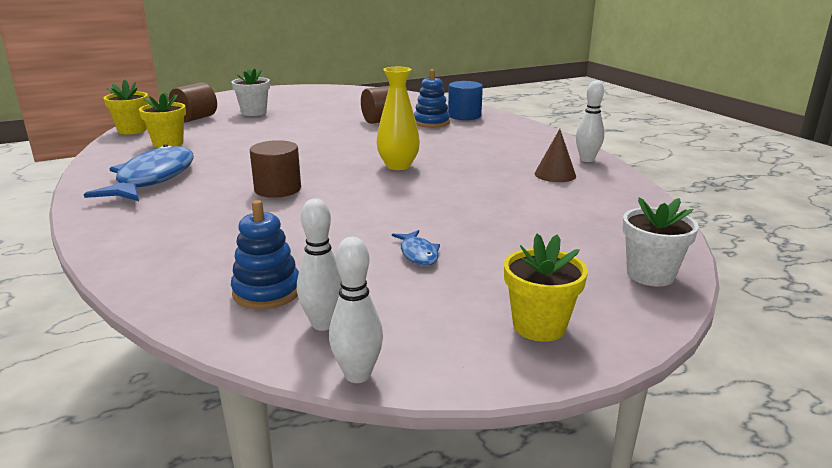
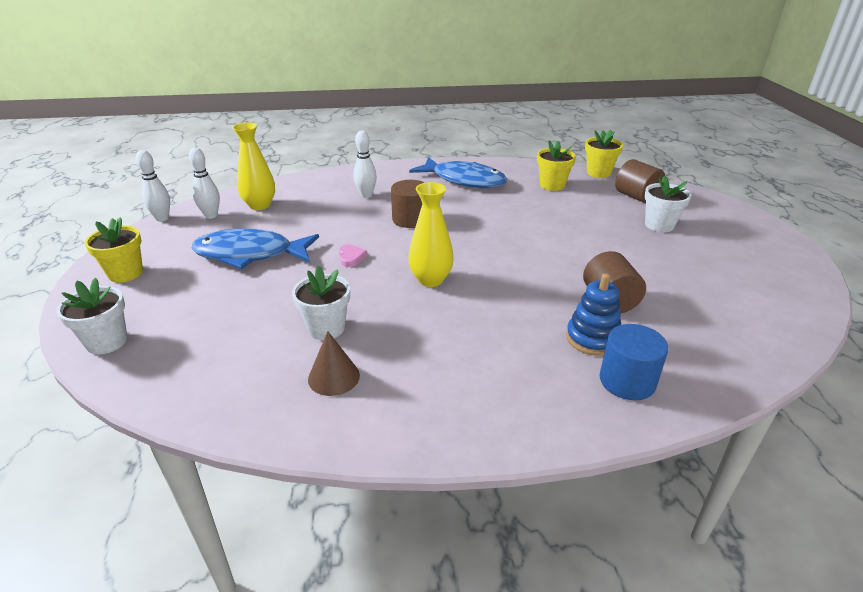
camera: 110 degrees right, 10 degrees up
(267, 292) = (260, 205): blue stacking toy -> yellow vase
(383, 200) = (351, 257): none -> pink heart
(418, 254) = (250, 254): blue fish -> blue fish, size x2.27
(506, 187) = (326, 328): none -> white flower pot
(587, 159) = (363, 431): white bowling pin -> white bowling pin (366, 195)

